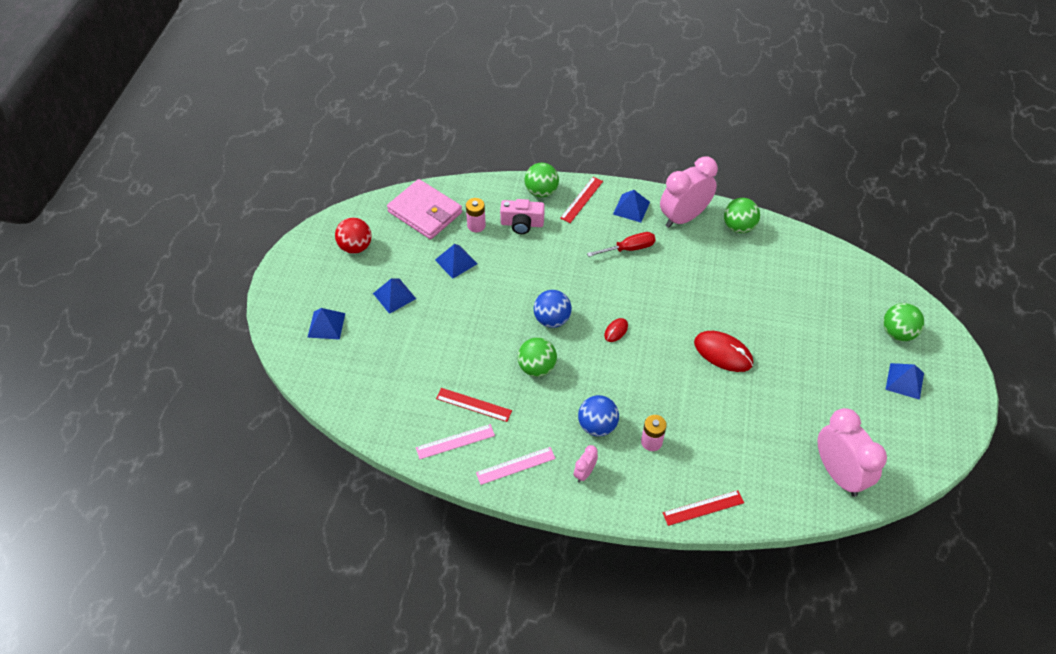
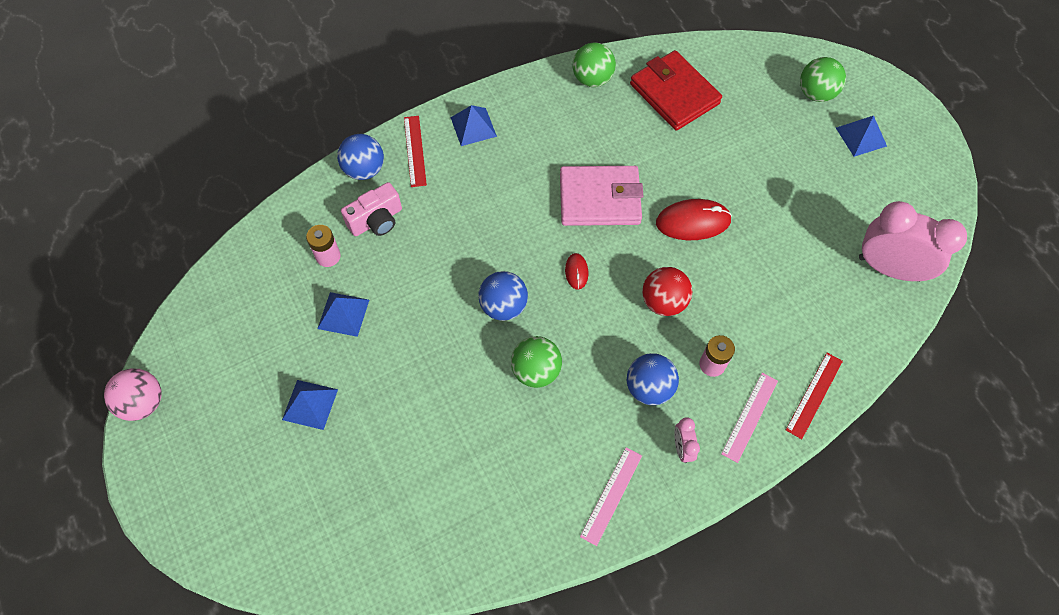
camera: 40 degrees left, 10 degrees up
(312, 236) = (143, 403): none -> pink ball
(326, 325) = (262, 499): blue pyramid -> none
(355, 247) = (210, 379): red ball -> red ball (663, 302)
(425, 212) = (255, 280): pink wallet -> pink wallet (599, 199)
(455, 441) = (528, 520): pink ruler -> pink ruler (750, 417)
(473, 404) = (509, 463): red ruler -> none
(541, 191) = (364, 170): green ball -> blue ball
(628, 249) = (510, 173): red screwdriver -> none
(683, 217) = (532, 103): pink clock -> none
(788, 269) = (674, 94): none -> red wallet

